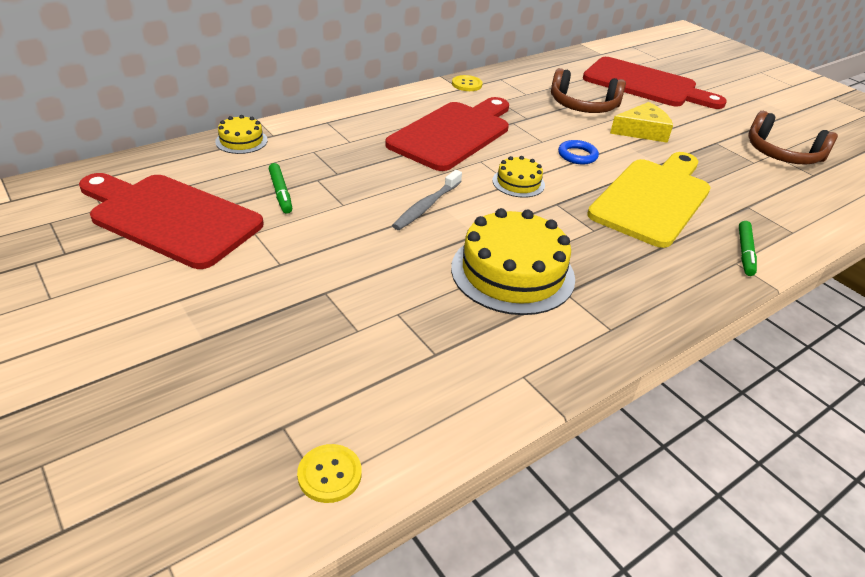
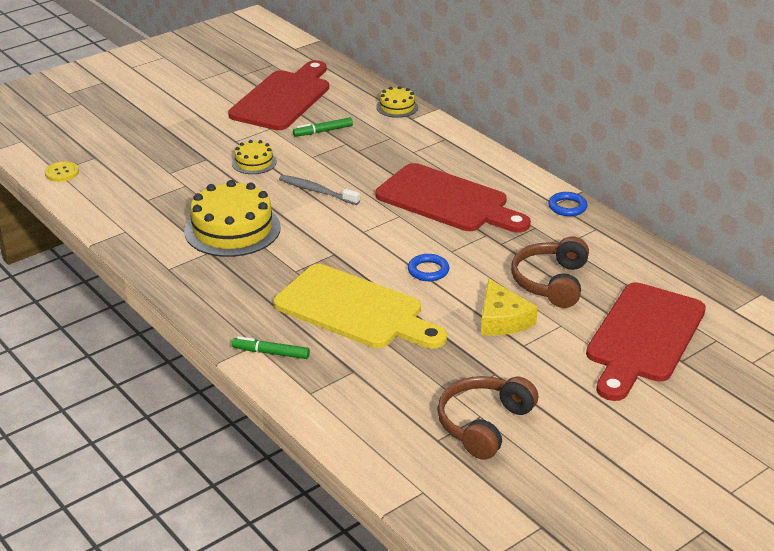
camera: 90 degrees right, 5 degrees down
(466, 84) = (567, 207): yellow button -> blue ring
(518, 183) = (365, 235): yellow cake -> yellow cake (254, 162)

